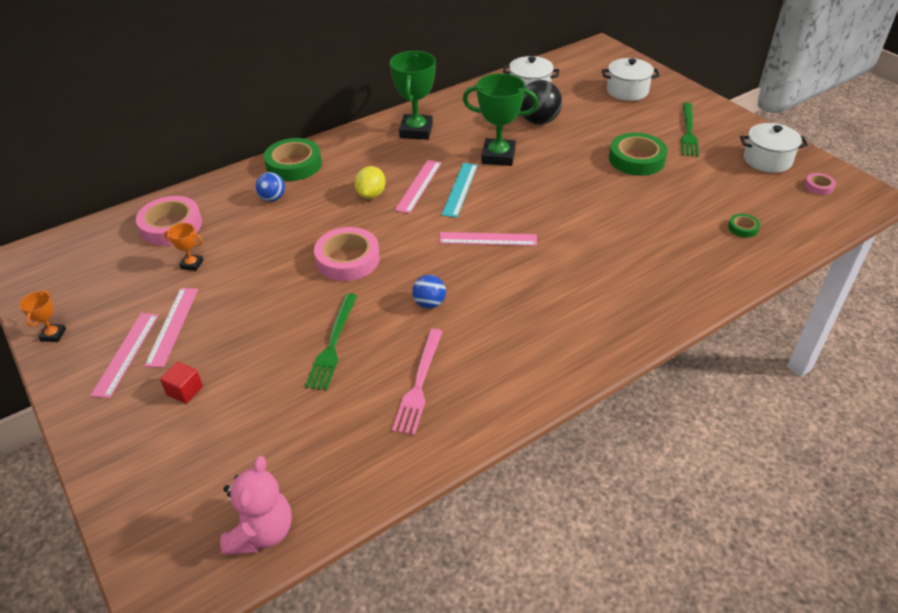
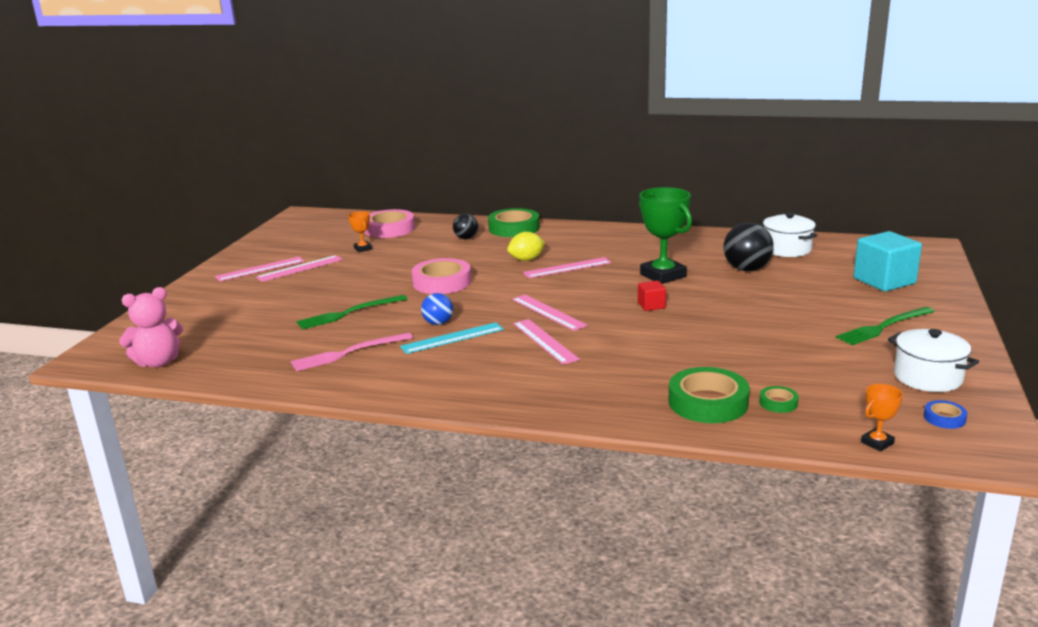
camera: 50 degrees right, 20 degrees down
(53, 335) = (251, 248): orange trophy -> orange trophy (877, 443)
(185, 391) = (249, 295): red cube -> red cube (651, 305)
(272, 198) = (466, 238): blue ball -> black ball
(416, 131) = (633, 241): green trophy -> none
(460, 189) = (591, 281): turquoise ruler -> turquoise ruler (452, 338)
(536, 268) = (545, 341): none -> pink ruler
(627, 91) = (884, 281): white pot -> turquoise cube
(636, 159) = (781, 322): green tape -> green tape (708, 402)
(819, 186) = (944, 418): pink tape -> blue tape

